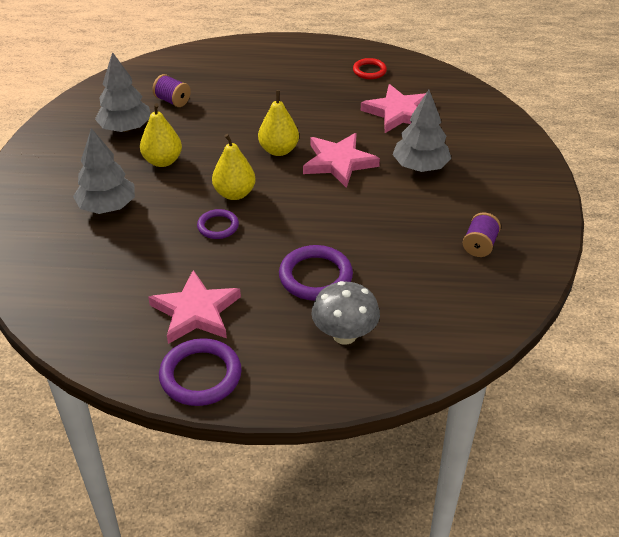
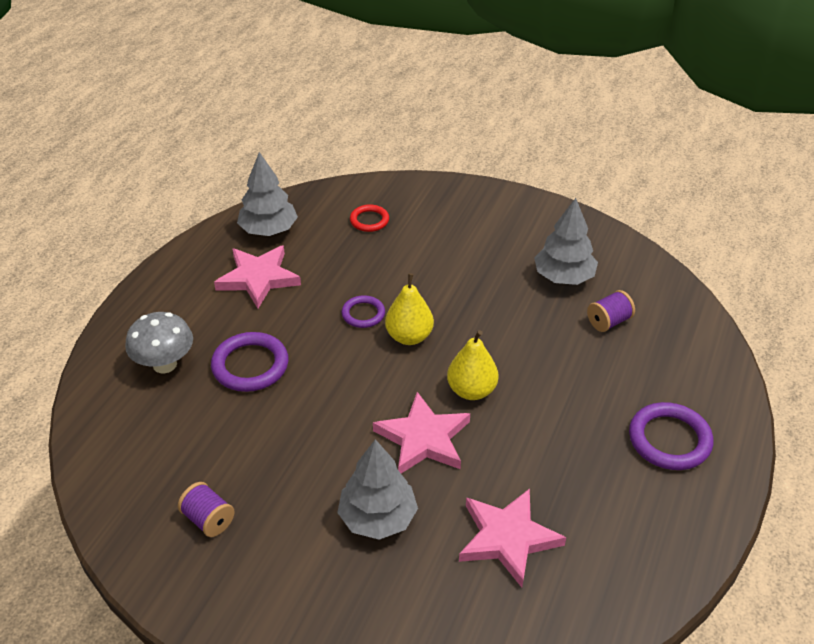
camera: 110 degrees right, 0 degrees up
(107, 207) = (432, 247): grey tree -> grey tree (268, 230)
(162, 161) = (491, 294): yellow pear -> none
(200, 375) = (187, 268): purple ring -> purple ring (669, 440)
(369, 71) = (629, 542): red ring -> red ring (369, 220)

